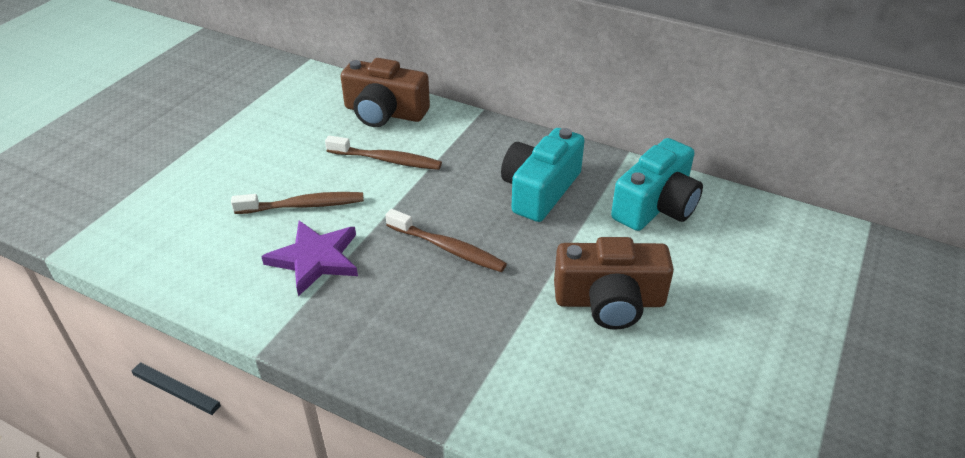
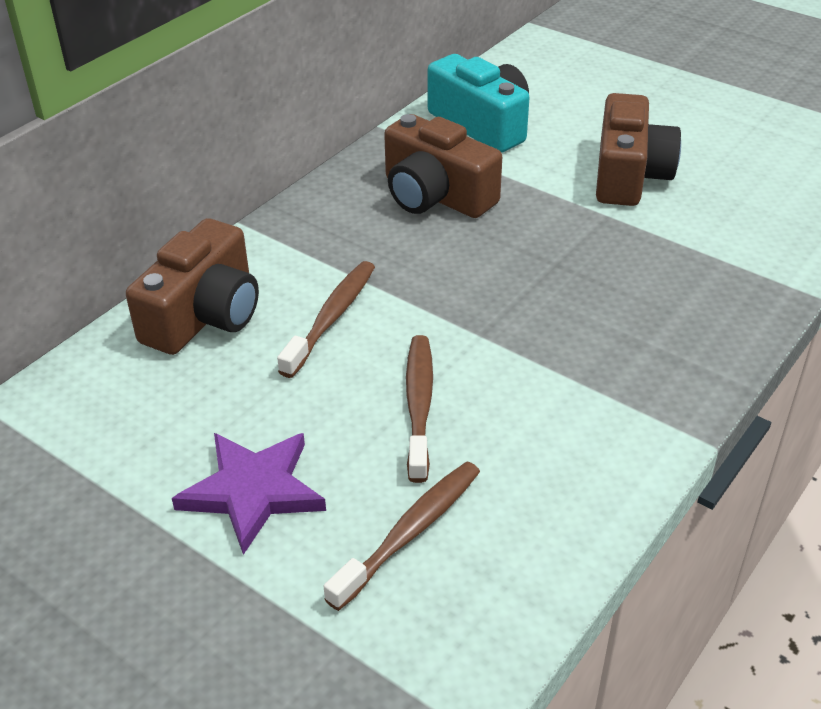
camera: 80 degrees left, 0 degrees up
(315, 259) = (539, 392): purple star -> purple star (253, 491)
(448, 248) = (533, 275): brown toothbrush -> brown toothbrush (410, 532)
(540, 190) = (435, 195): turquoise camera -> brown camera

